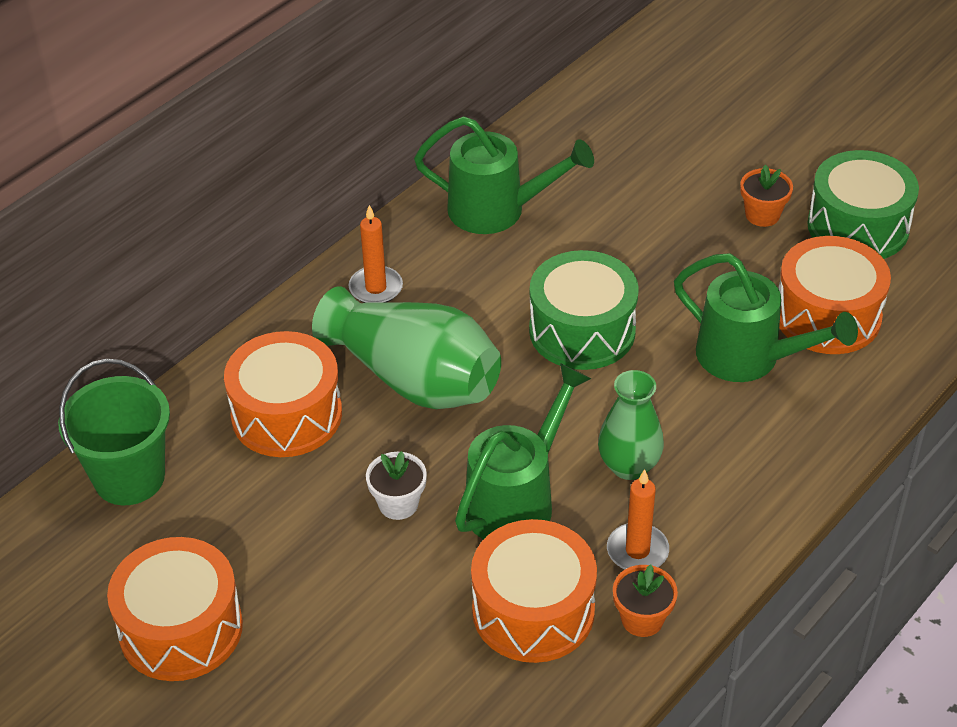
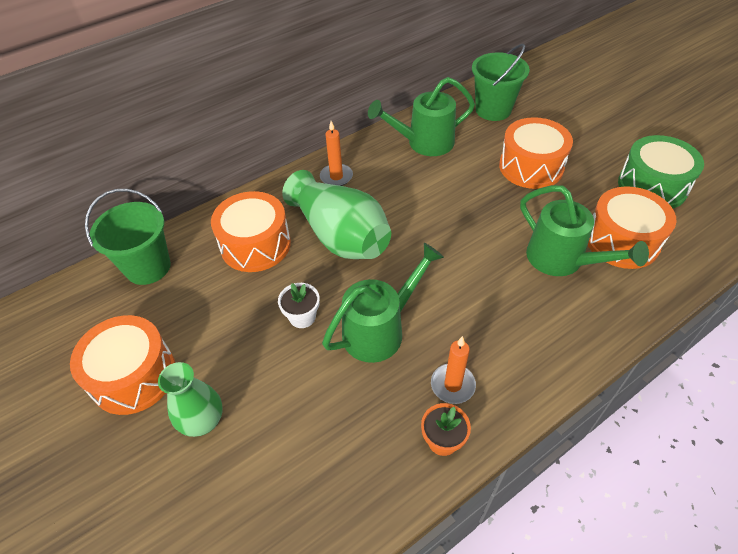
camera: 15 degrees right, 5 degrees up
(498, 210) = (423, 143): green watering can -> green watering can turned 135 degrees clockwise
(533, 610) = (367, 415): orange drum -> orange drum (531, 167)
(582, 331) = (455, 223): green drum -> none
(594, 137) = (493, 110): none -> green bucket
(629, 466) = (462, 320): green vase -> green vase (203, 421)
(762, 215) = (589, 169): orange flower pot -> none

